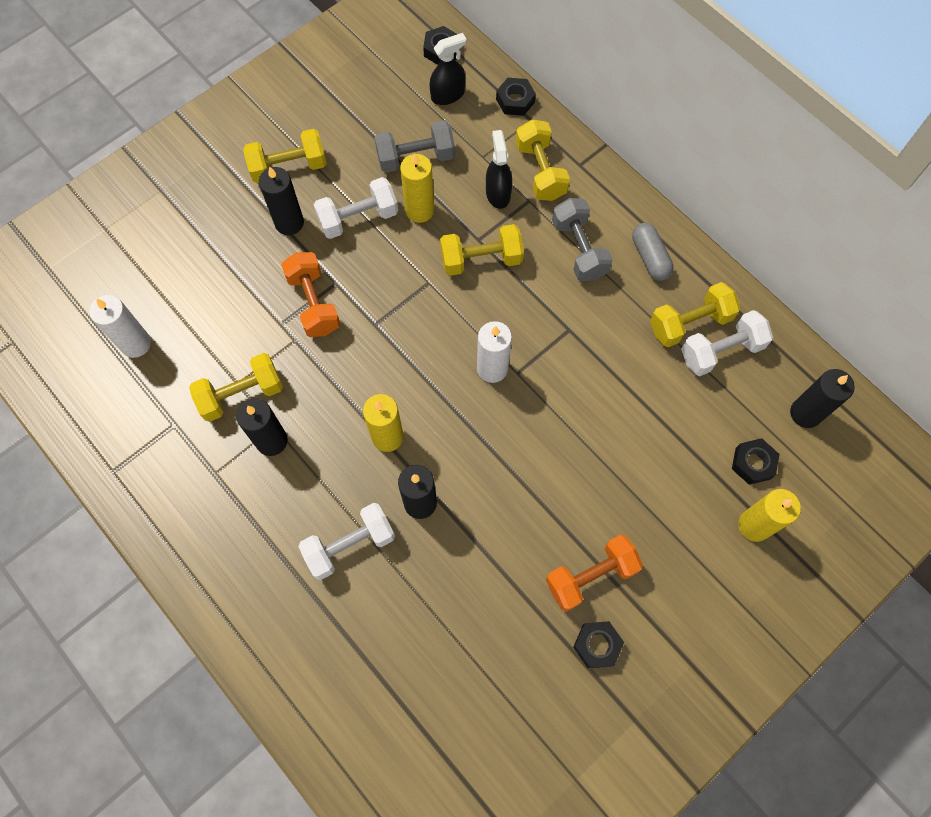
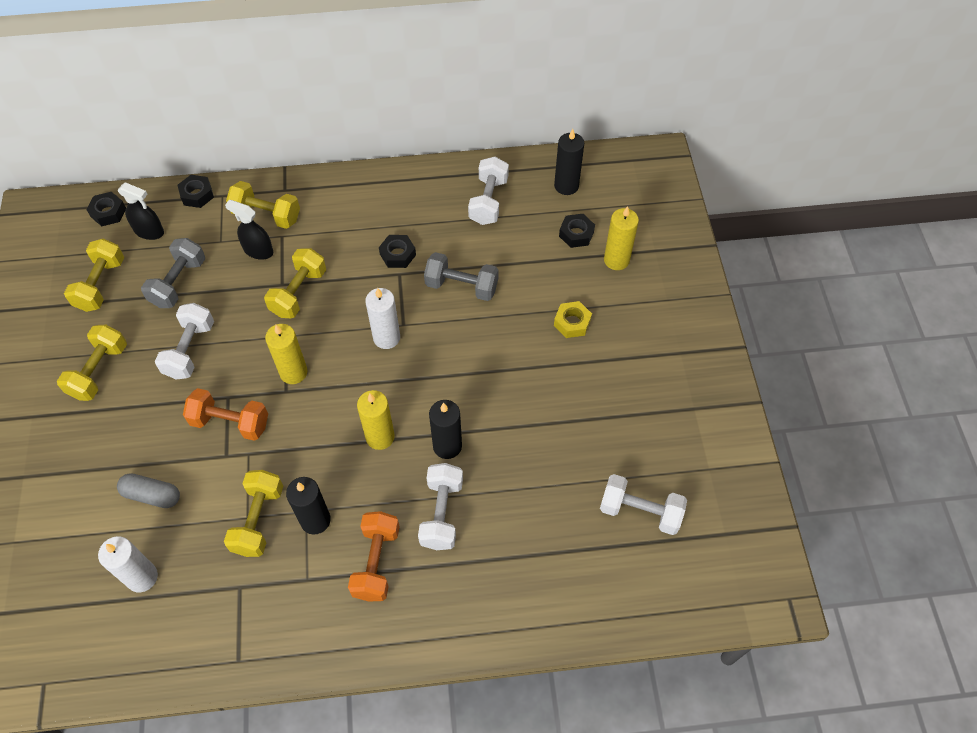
camera: 55 degrees left, 10 degrees down
(289, 223) = (147, 399): black candle -> none
(419, 210) = (223, 306): yellow candle -> yellow candle (293, 372)
(448, 95) = (149, 231): black spray bottle -> black spray bottle turned 105 degrees clockwise
(478, 735) = (640, 511): none -> white dumbbell
(579, 249) = (346, 230): grey dumbbell -> grey dumbbell (461, 286)
(591, 576) = (581, 372): orange dumbbell -> orange dumbbell (376, 562)
(597, 645) = (629, 399): black nut -> black nut (398, 254)
(642, 530) = (572, 323): none -> yellow nut
(650, 257) = (389, 195): grey capsule -> grey capsule (152, 495)
(689, 323) = (455, 205): yellow dumbbell -> yellow dumbbell (101, 285)

